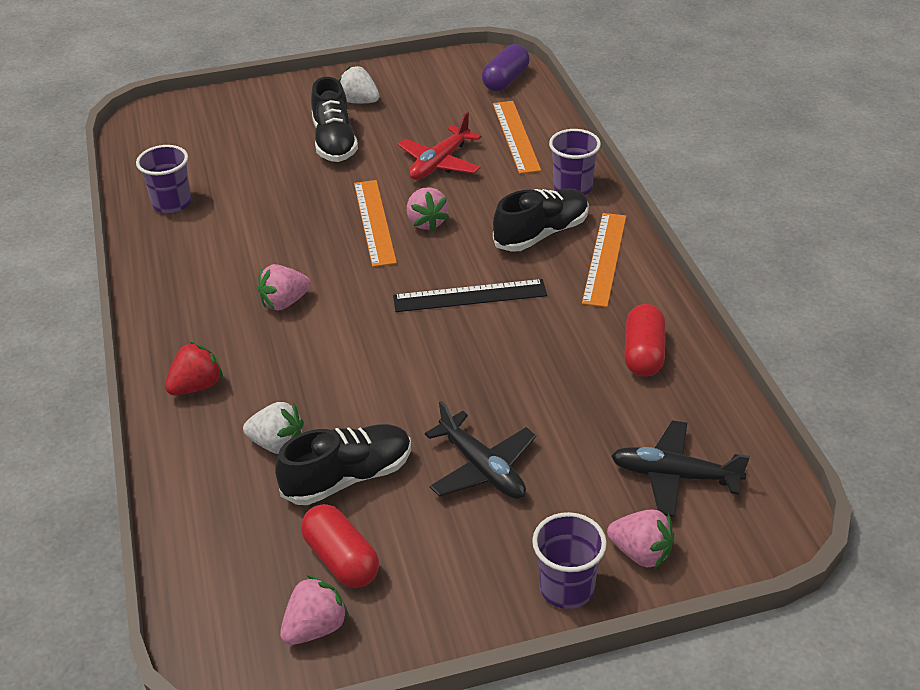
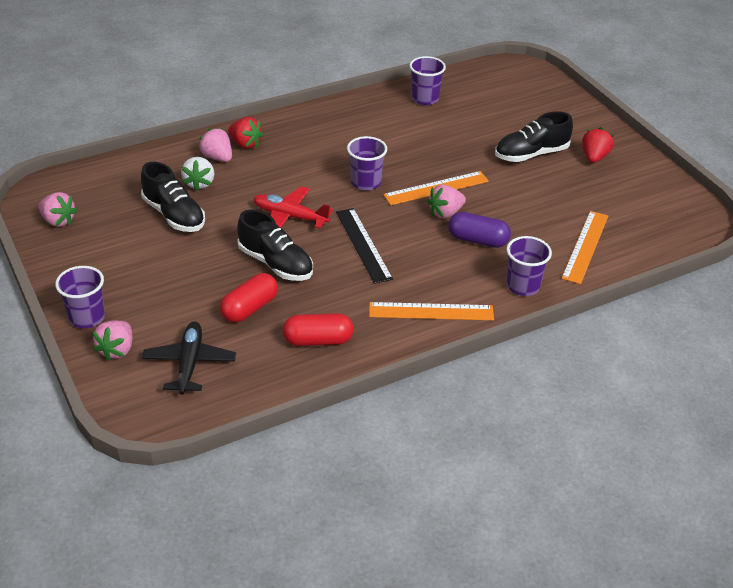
camera: 75 degrees right, 0 degrees up
(284, 302) = (333, 163): pink strawberry -> pink strawberry (217, 157)
(340, 278) = (365, 182): none -> purple cup
(341, 559) = (108, 223): red capsule -> red capsule (249, 308)
(359, 101) = (594, 157): white strawberry -> red strawberry
(439, 163) = (526, 209): red plane -> red plane (290, 216)
(482, 468) = (187, 270): black plane -> none
(505, 80) = (672, 231): purple capsule -> purple capsule (478, 240)
(516, 136) = (585, 246): orange ruler -> orange ruler turned 45 degrees counterclockwise
(541, 234) = (452, 273): black shoe -> black shoe (276, 263)

